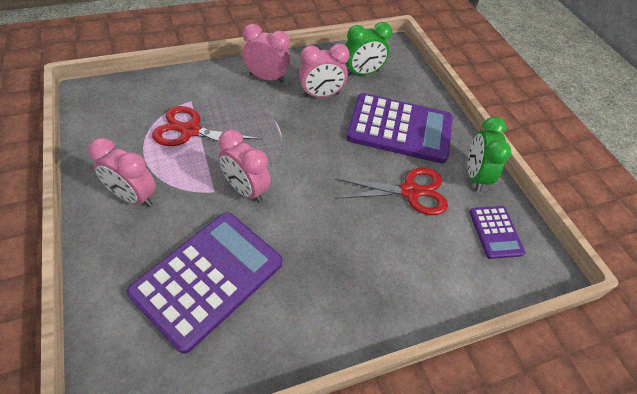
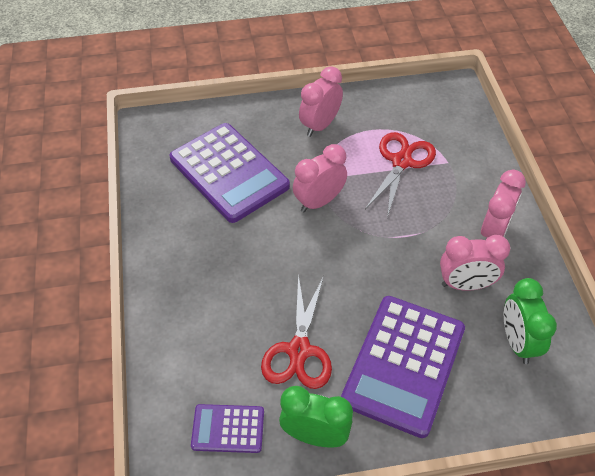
camera: 105 degrees right, 0 degrees up
(321, 95) = (465, 284): pink clock -> pink clock turned 90 degrees counterclockwise

